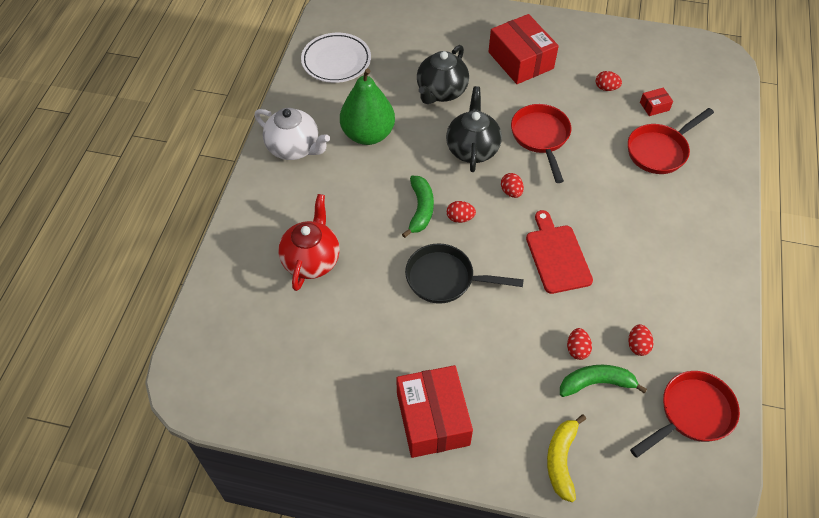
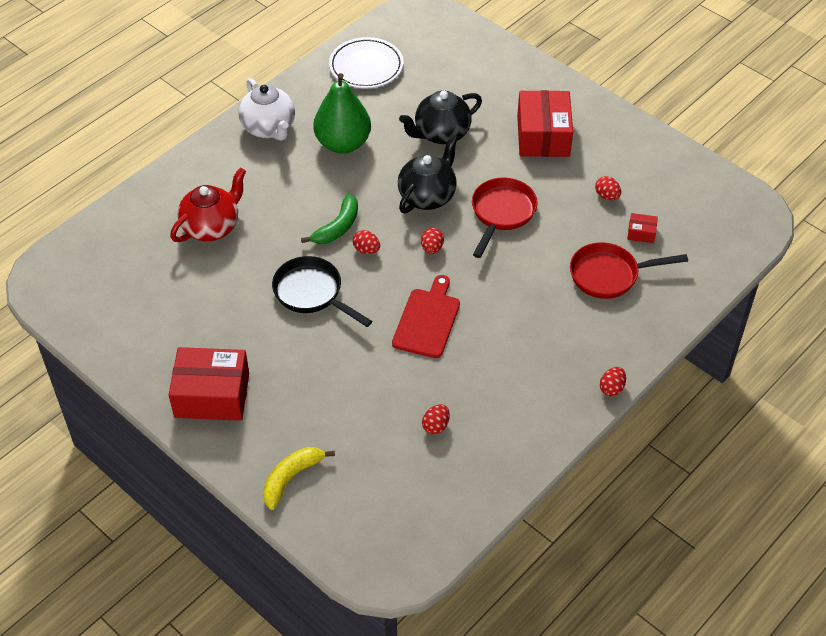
camera: 30 degrees right, 5 degrees down
(432, 419) = (212, 395): red box -> red box turned 75 degrees clockwise
(577, 349) = (379, 403): red egg -> red egg (611, 388)
(596, 383) = (372, 437): green banana -> none
(692, 413) = (436, 501): red pan -> none

